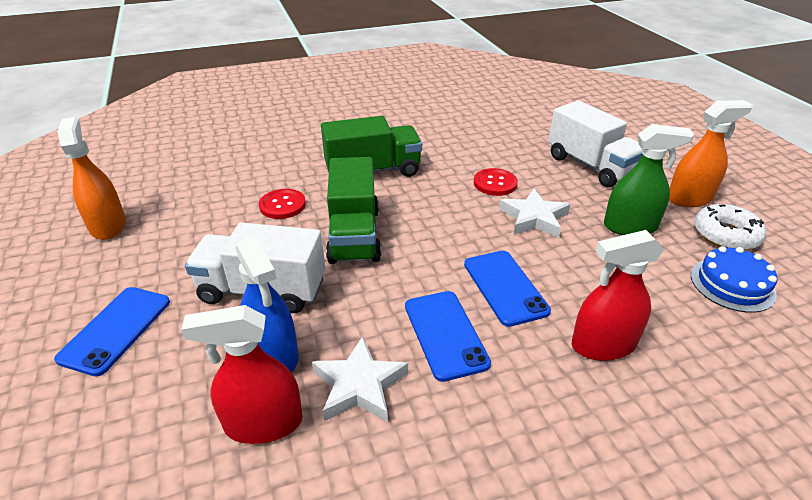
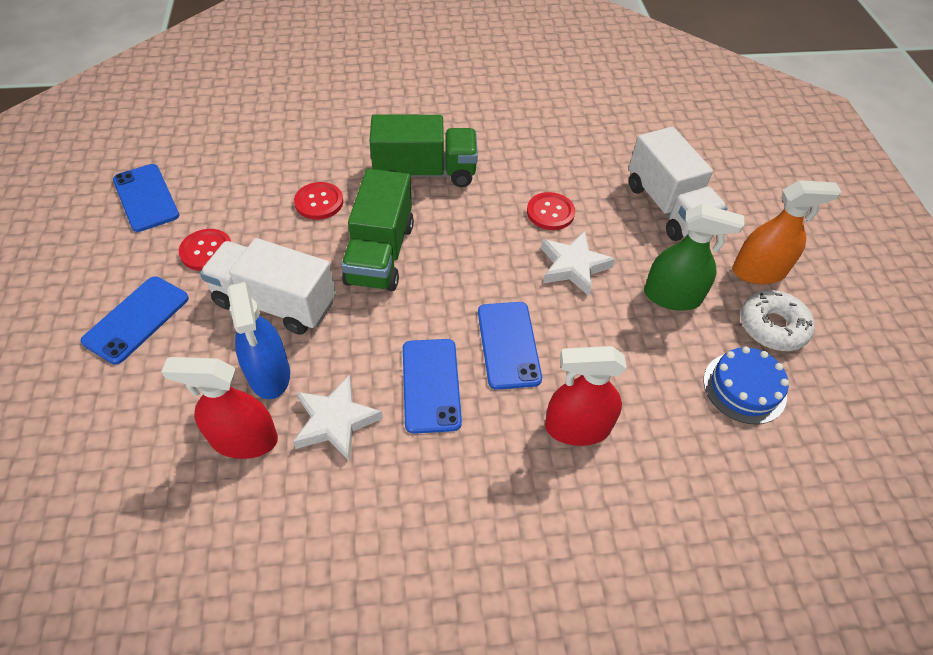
camera: 10 degrees right, 15 degrees up
(108, 226) = (146, 198): orange spray bottle -> blue phone
(180, 259) = (206, 251): none -> red button

